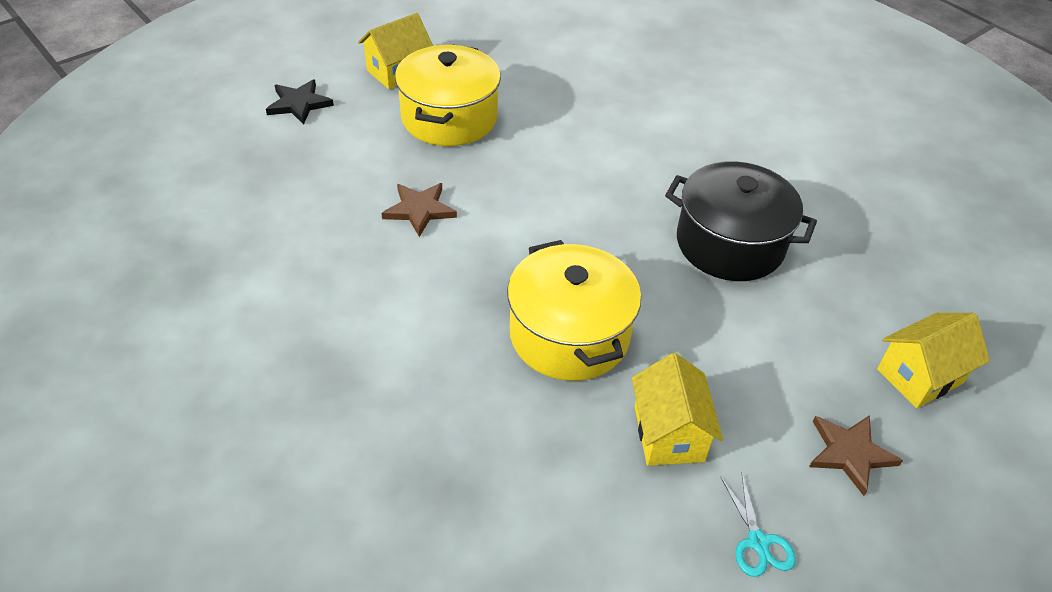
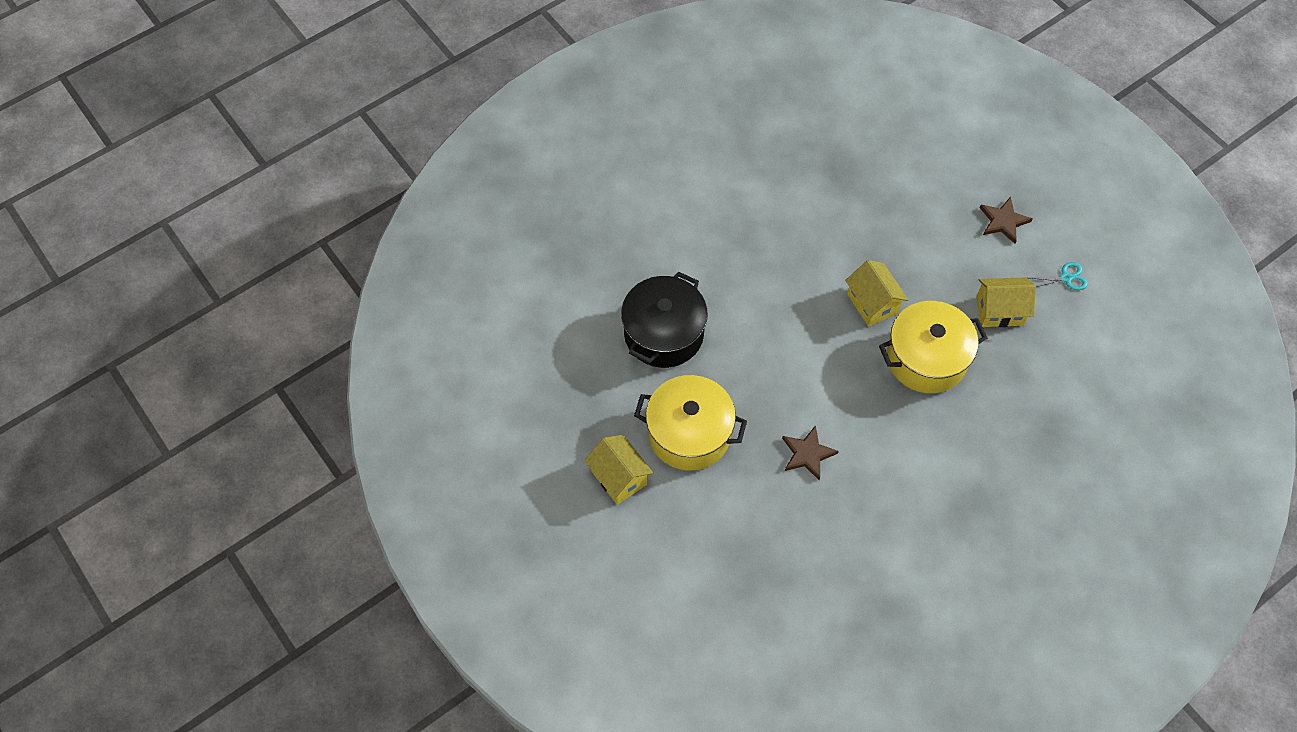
camera: 85 degrees left, 15 degrees up
(299, 104) = (670, 558): black star -> none
(730, 244) = (833, 251): black pot -> black pot (664, 334)
(920, 376) = (943, 171): yellow house -> yellow house (872, 303)

